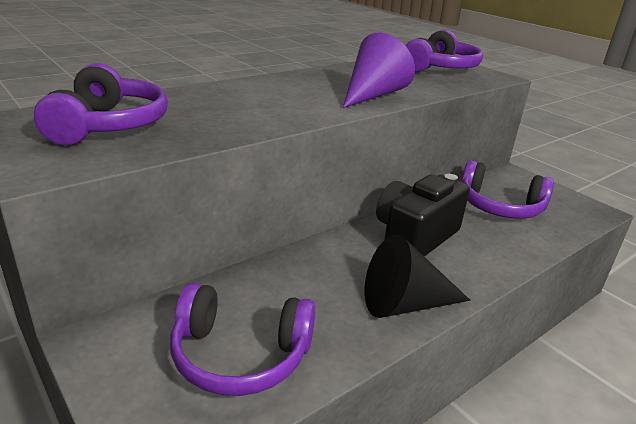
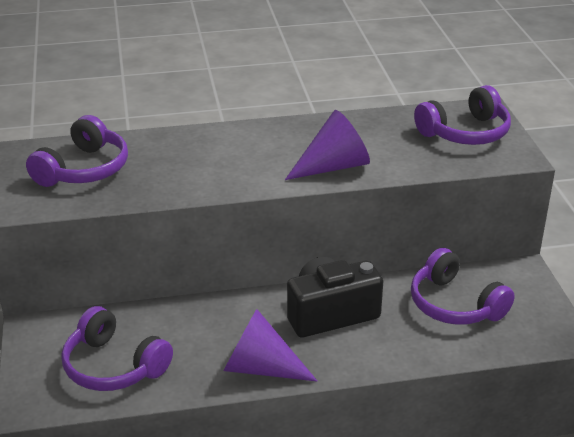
camera: 30 degrees right, 5 degrees up
(405, 304) = (260, 368): black cone -> purple cone

